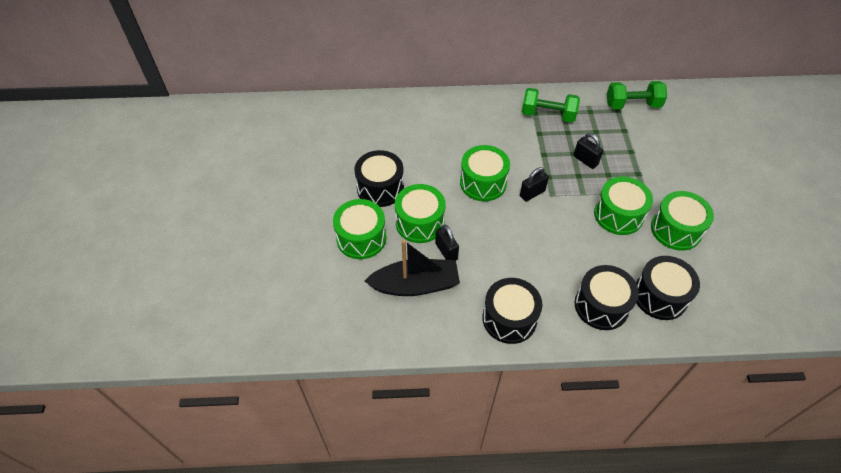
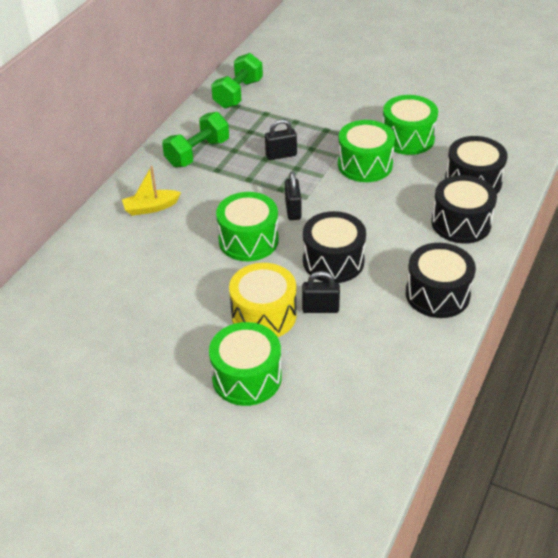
camera: 60 degrees left, 10 degrees down
(380, 188) = (184, 330): black drum -> black drum (333, 261)
(415, 285) = (348, 353): black boat -> none
(420, 222) = (264, 315): green drum -> yellow drum
(475, 118) = (151, 208): none -> yellow boat

